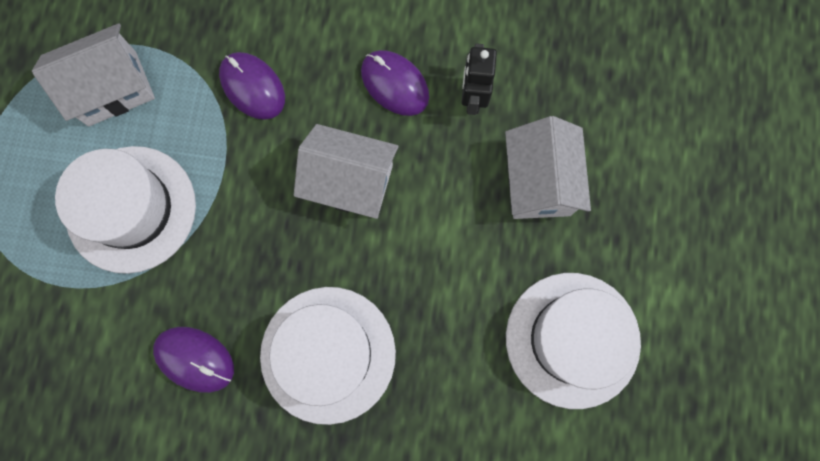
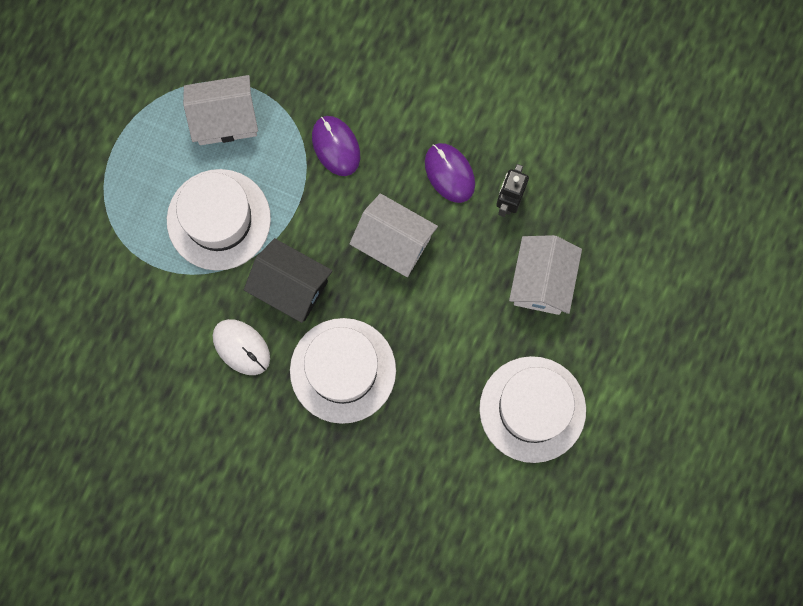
camera: 15 degrees right, 0 degrees up
(195, 359) = (241, 347): purple mouse -> white mouse
(238, 267) = (291, 287): none -> black house

